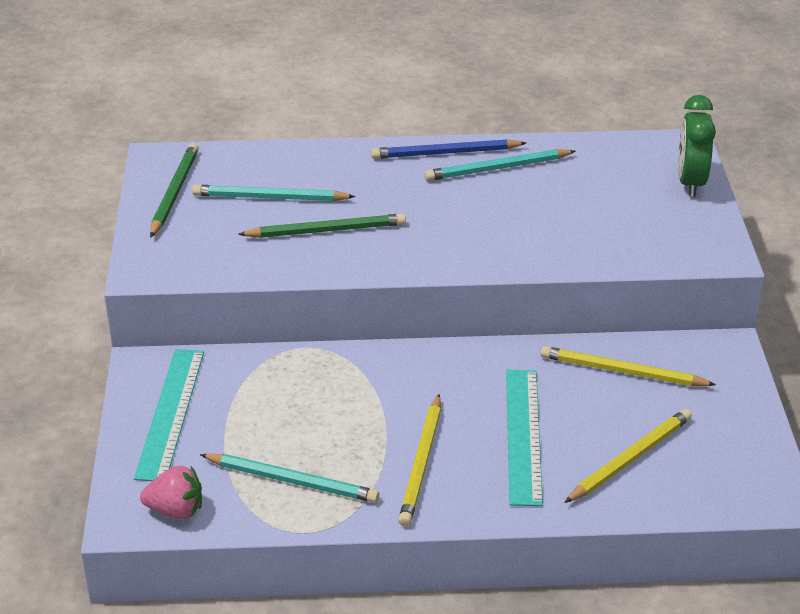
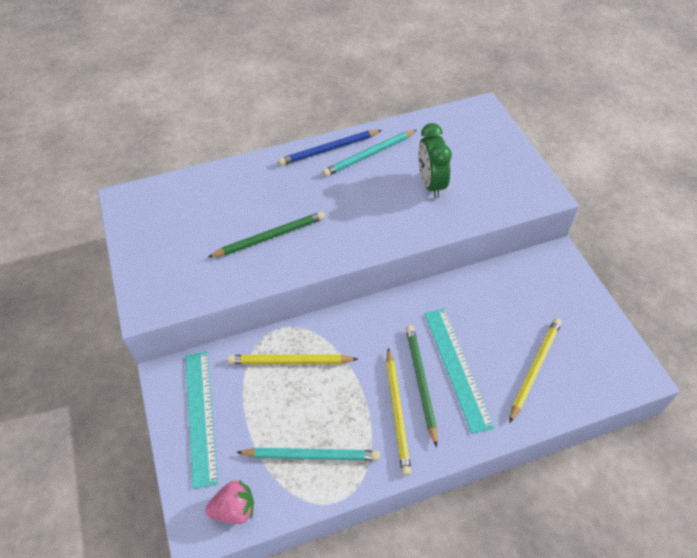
camera: 15 degrees left, 15 degrees up
(174, 192) = (146, 228): green pencil -> green pencil (420, 382)
(270, 198) = (219, 216): turquoise pencil -> none
(622, 371) = (500, 294): yellow pencil -> yellow pencil (290, 361)
(690, 182) = (500, 139): green clock -> green clock (431, 184)

